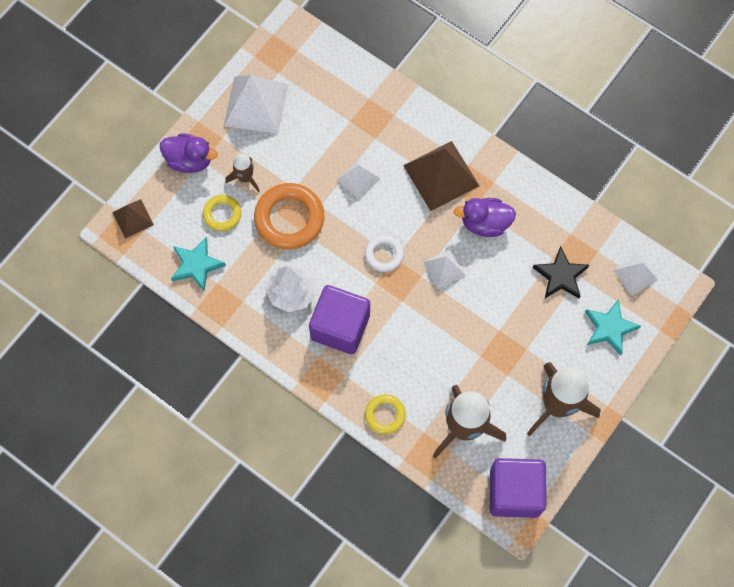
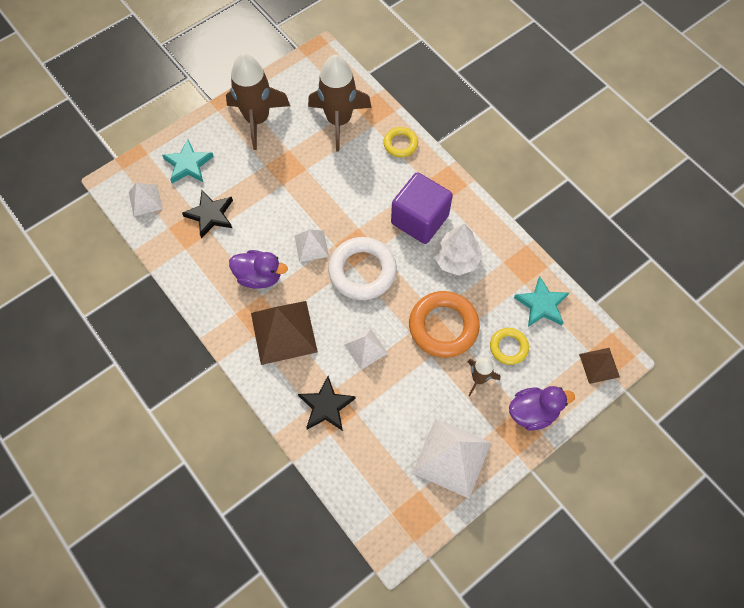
camera: 165 degrees left, 5 degrees down
(189, 160) = (533, 412): purple duck -> purple duck turned 135 degrees clockwise
(379, 120) = (326, 406): none -> black star
(384, 254) = (362, 271): white ring -> white ring, size x1.82
(514, 492) = (315, 70): purple cube -> none

